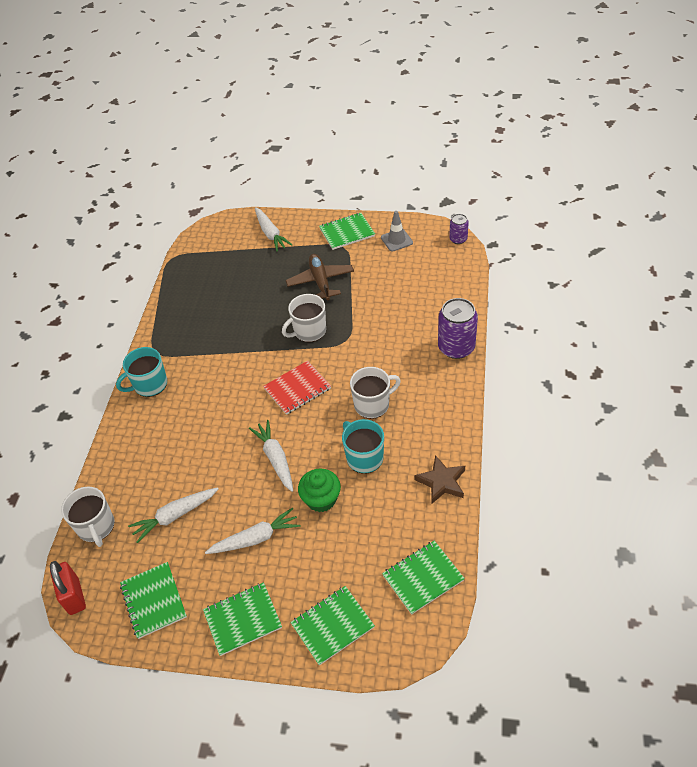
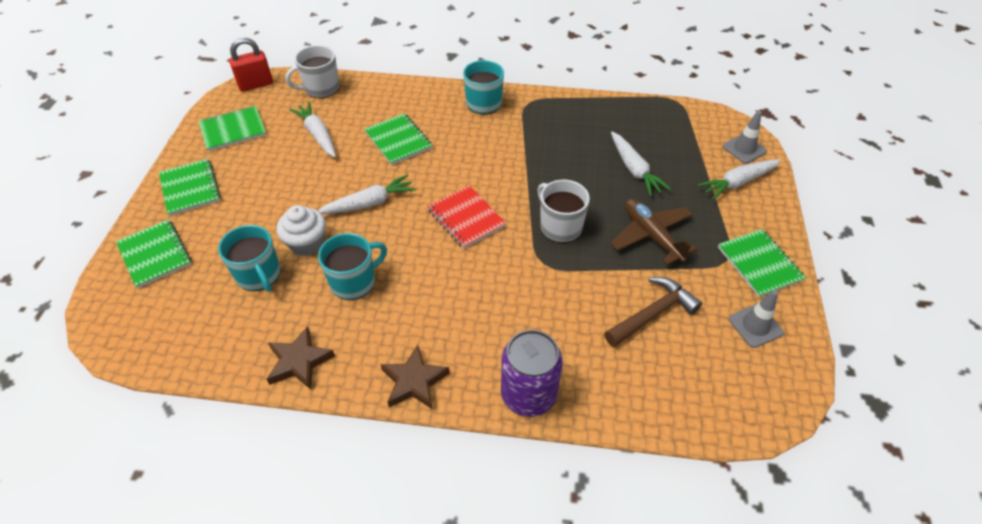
camera: 85 degrees right, 0 degrees up
(235, 226) = (744, 149): none -> grey traffic cone
(255, 538) = (274, 192): white carrot -> white carrot (634, 169)
(320, 282) = (651, 236): brown plane -> brown plane turned 105 degrees counterclockwise
(321, 499) = (306, 243): green cupcake -> white cupcake
(357, 529) = (259, 275): none -> turquoise mug
(372, 404) = (433, 291): white mug -> none
(389, 285) = (652, 314): none -> brown hammer
(423, 578) = (176, 335): green notebook -> green notebook (398, 140)
(452, 409) = (414, 381): none -> brown star
(458, 239) = (777, 415): purple can -> none

